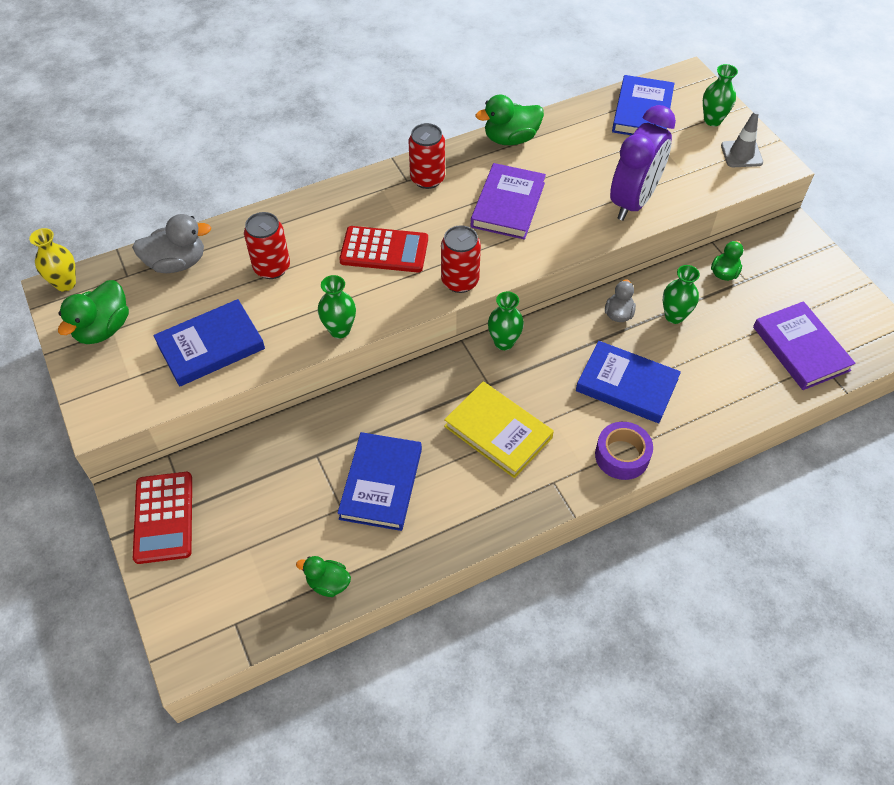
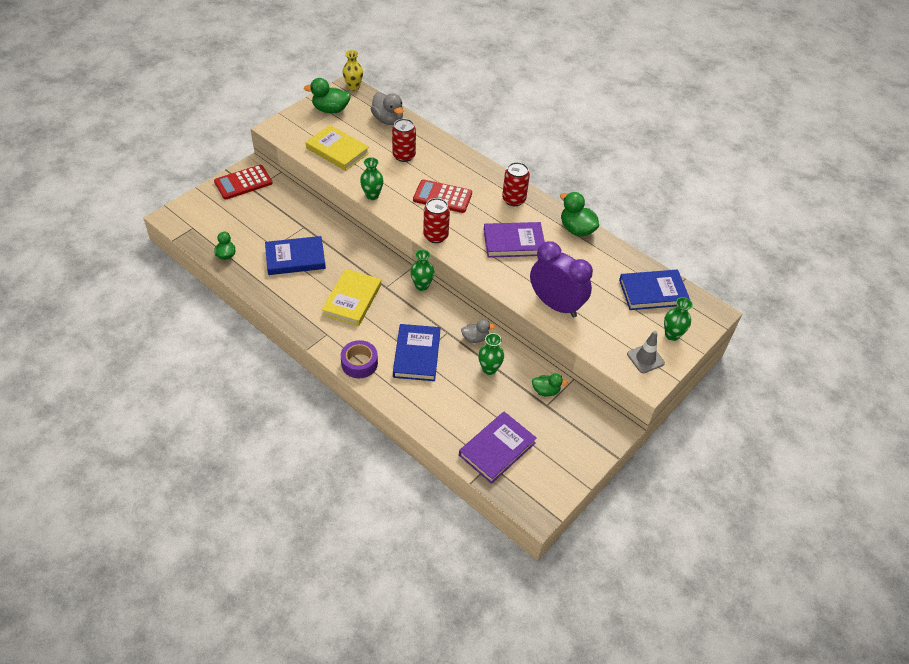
camera: 65 degrees right, 5 degrees down
(211, 346) = (337, 150): blue book -> yellow book
(384, 250) = (442, 197): red calculator -> red calculator turned 120 degrees clockwise
(633, 201) = (555, 305): purple clock -> purple clock turned 150 degrees counterclockwise

